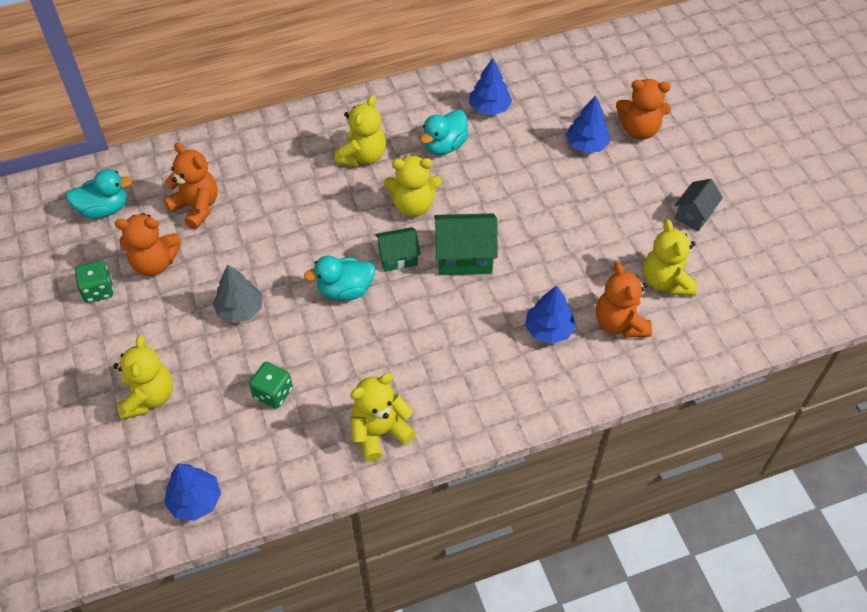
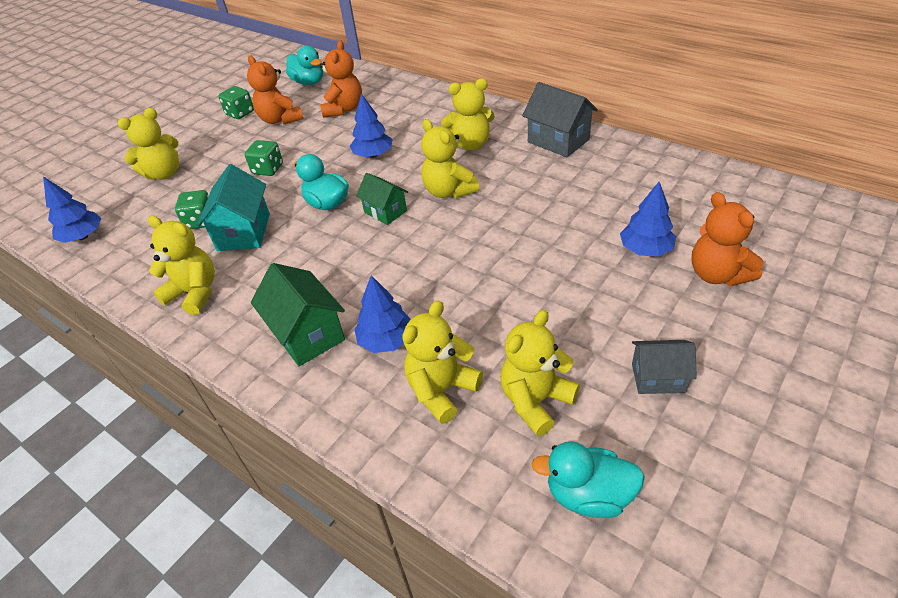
camera: 60 degrees right, 10 degrees down
(240, 309) = (268, 169): grey tree -> green dice
(325, 366) = (243, 232): none -> turquoise house
(418, 105) = (558, 141): none -> grey house
(444, 145) = (532, 174): turquoise duck -> turquoise duck (588, 495)
(464, 257) = (422, 245): green house -> green house (307, 334)
(489, 108) = (607, 174): blue tree -> blue tree (373, 155)
(619, 323) = (441, 390): orange teddy bear -> yellow teddy bear

